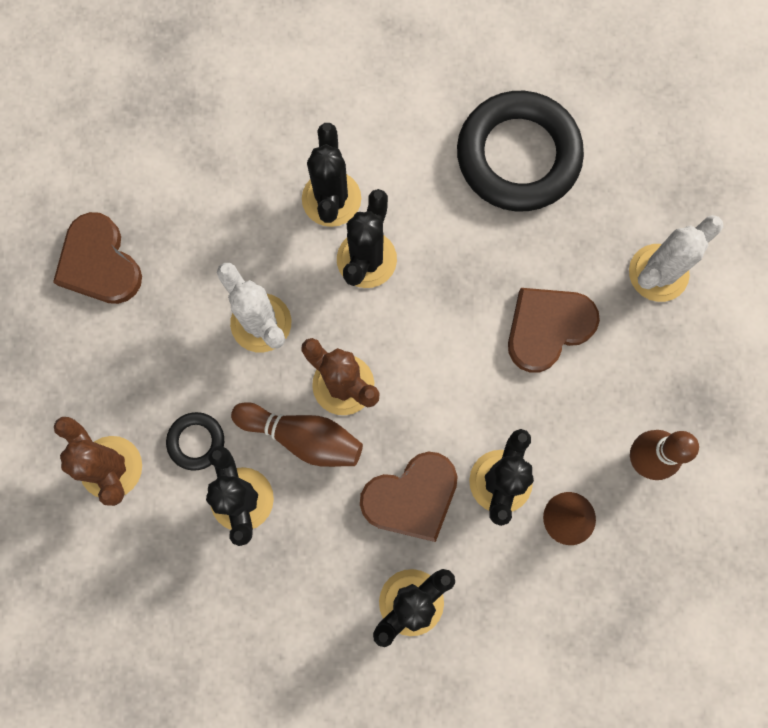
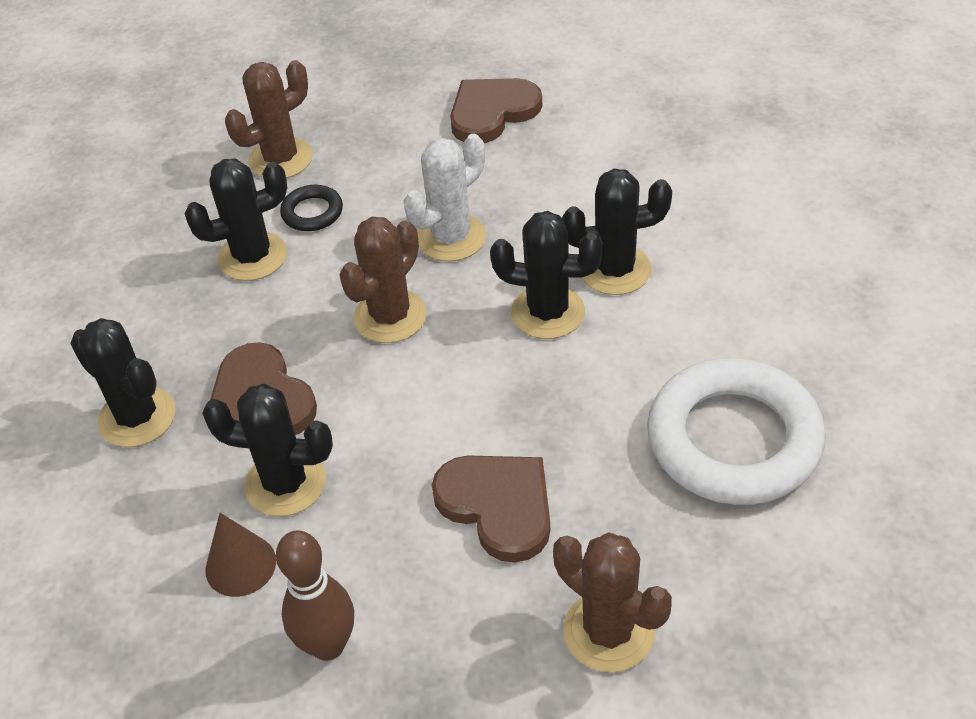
camera: 85 degrees right, 30 degrees down
(303, 437) = (325, 293): brown bowling pin -> none
(518, 156) = (733, 440): black ring -> white ring
(658, 273) = (608, 631): white cactus -> brown cactus

